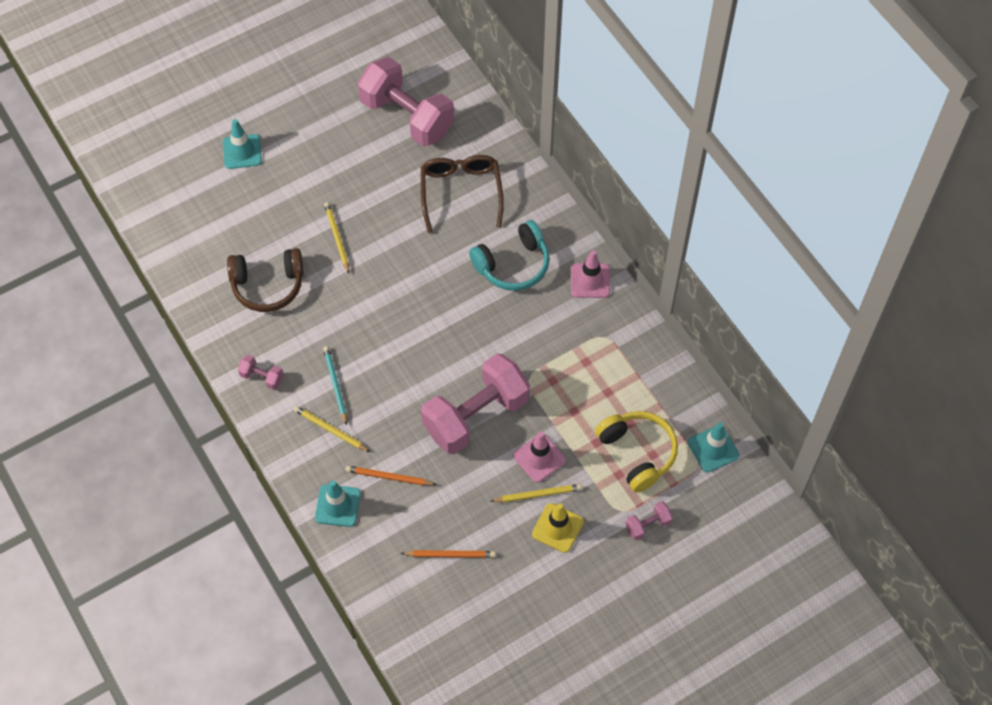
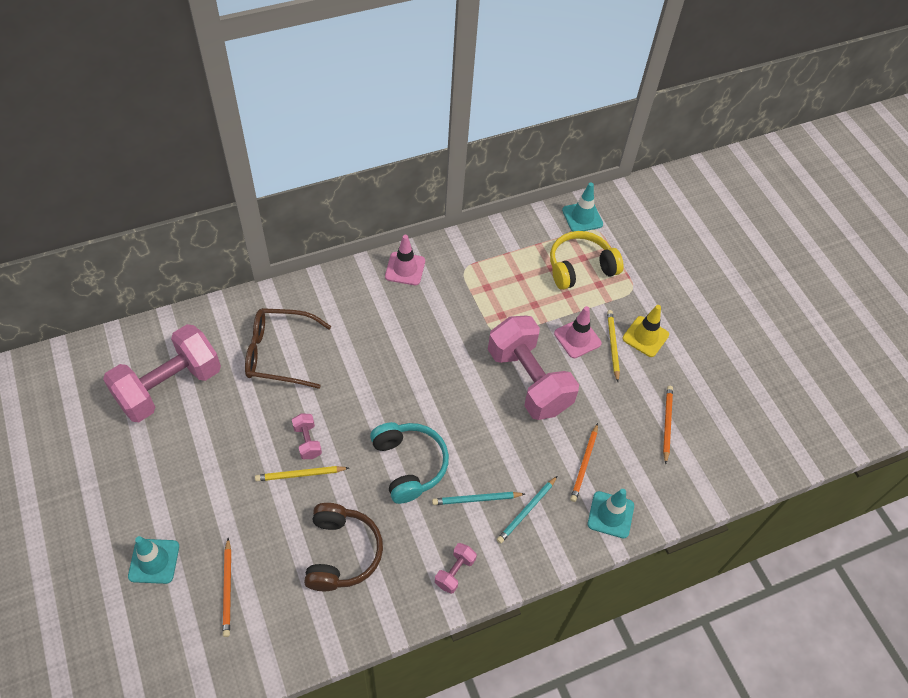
camera: 85 degrees left, 5 degrees down
(225, 209) = (228, 588): none -> orange pencil
(330, 430) = (527, 511): yellow pencil -> turquoise pencil
(513, 265) = (373, 324): turquoise headphones -> turquoise headphones (409, 465)
(648, 525) = (646, 273): pink dumbbell -> pink dumbbell (307, 441)

